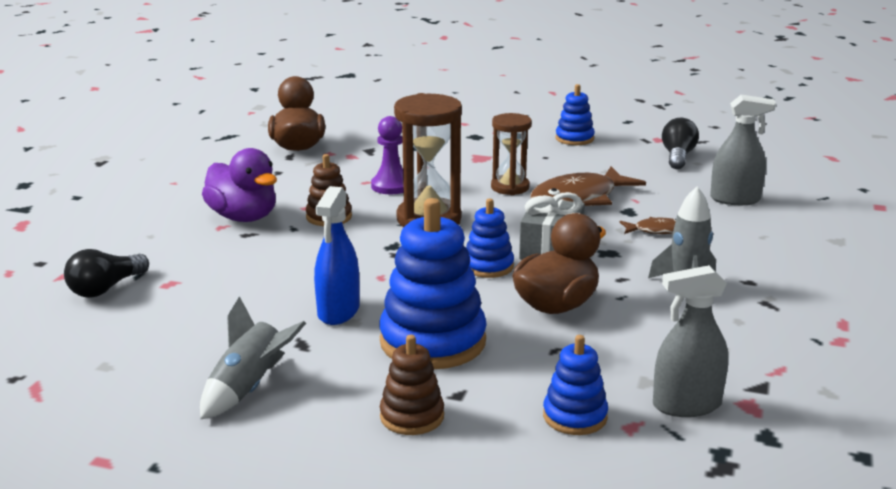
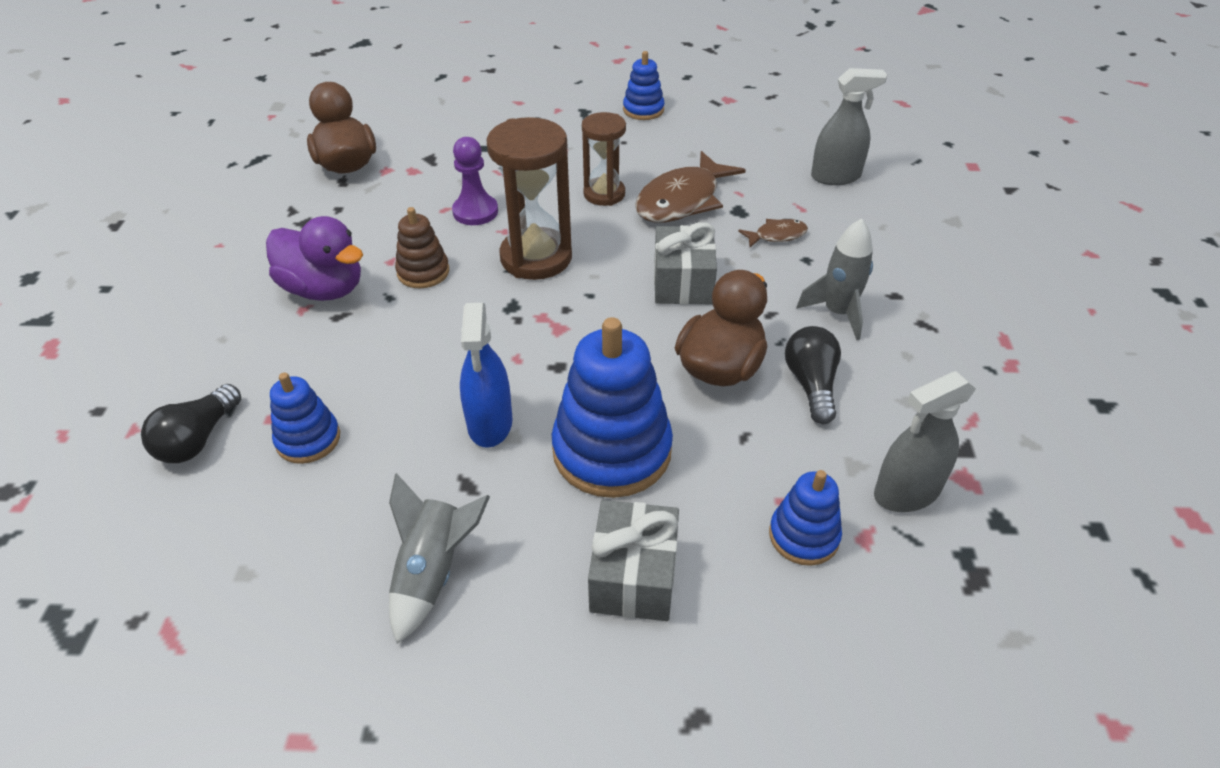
camera: 15 degrees left, 20 degrees up
(412, 416) = (634, 576): brown stacking toy -> grey gift
(488, 266) = (627, 320): blue stacking toy -> blue stacking toy (308, 439)
(678, 157) = (756, 122): black light bulb -> black light bulb (811, 384)

